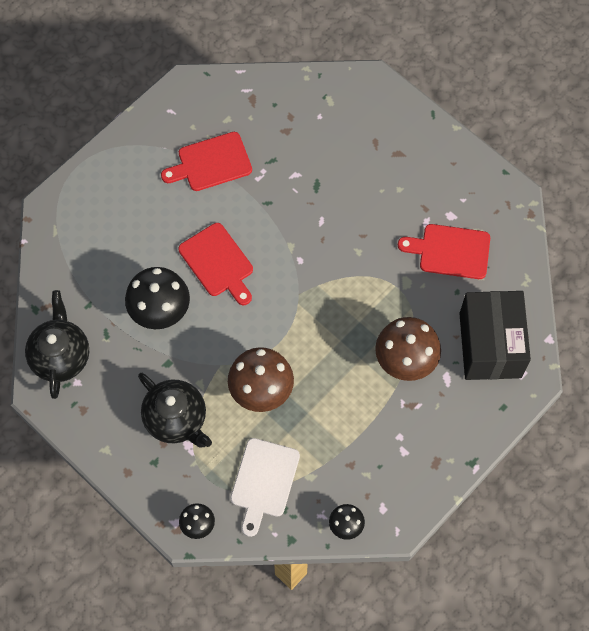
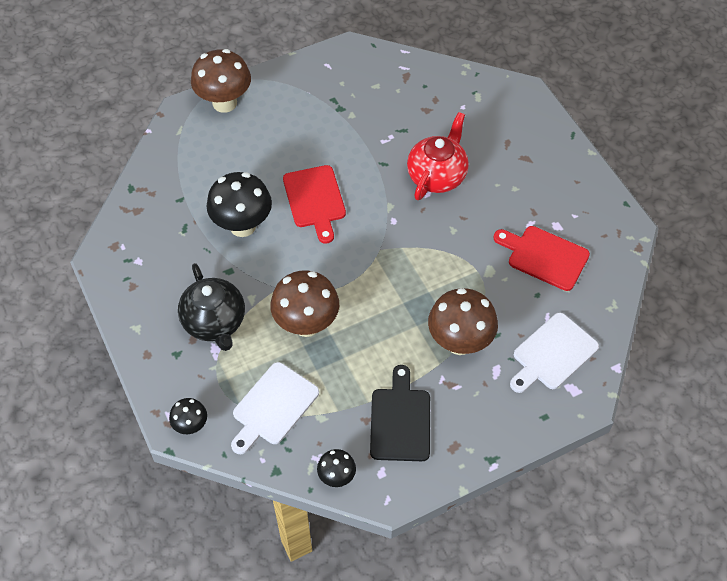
camera: 20 degrees right, 10 degrees down
(61, 356) = (134, 234): black teapot -> none
(86, 186) = (224, 103): none -> brown mushroom
(211, 163) = (345, 116): red cutting board -> none
(323, 199) = (437, 176): none -> red teapot
(380, 455) = (400, 420): none -> black cutting board
(490, 345) = (552, 354): black box -> white cutting board

